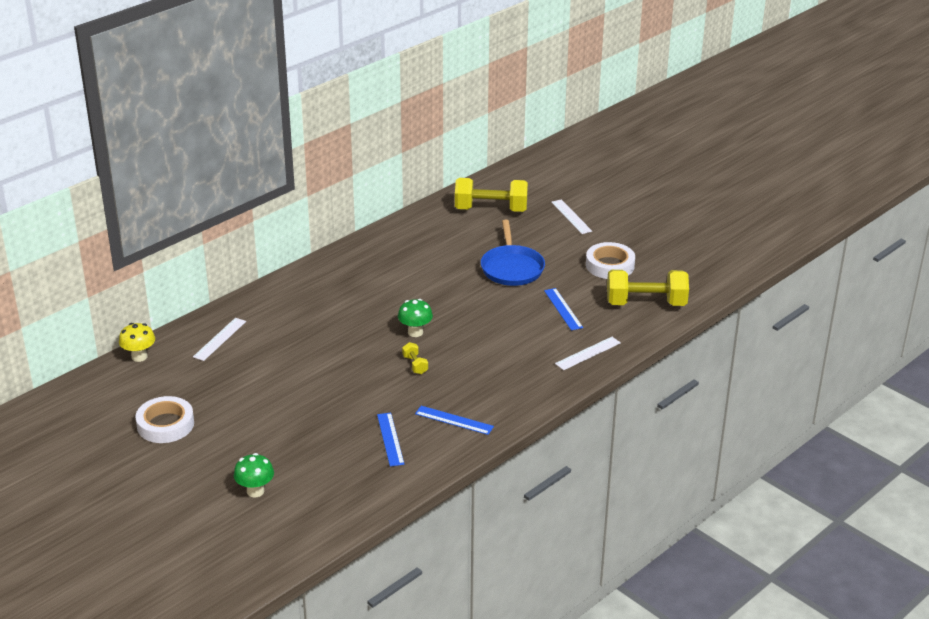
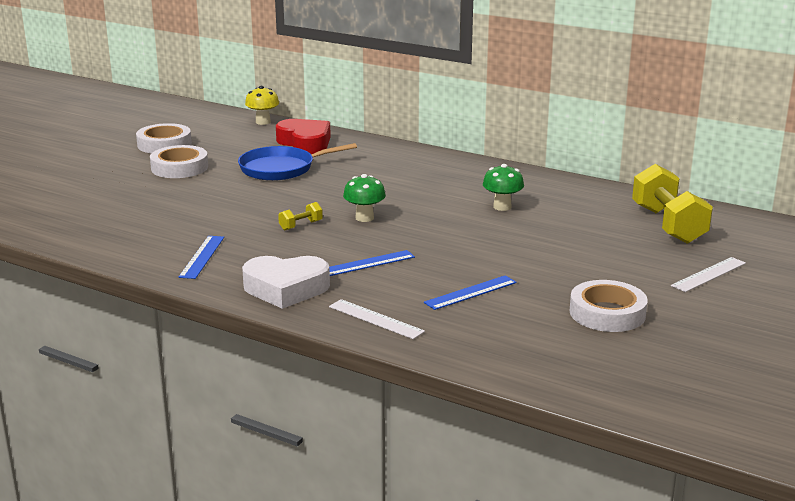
camera: 75 degrees right, 10 degrees down
(219, 339) = (305, 143): white ruler -> red heart
(240, 419) = (179, 167): none -> white tape
(255, 491) = (68, 188): green mushroom -> green mushroom (502, 207)
(390, 439) = (160, 231): blue ruler -> blue ruler (367, 263)
(512, 268) = (542, 252): blue pan -> blue pan (281, 169)
(527, 385) = (286, 289): none -> white heart
(646, 303) = (528, 349): yellow dumbbell -> none

